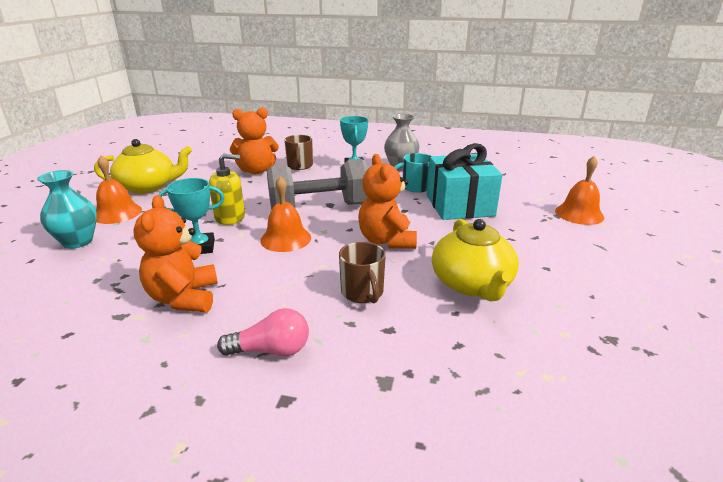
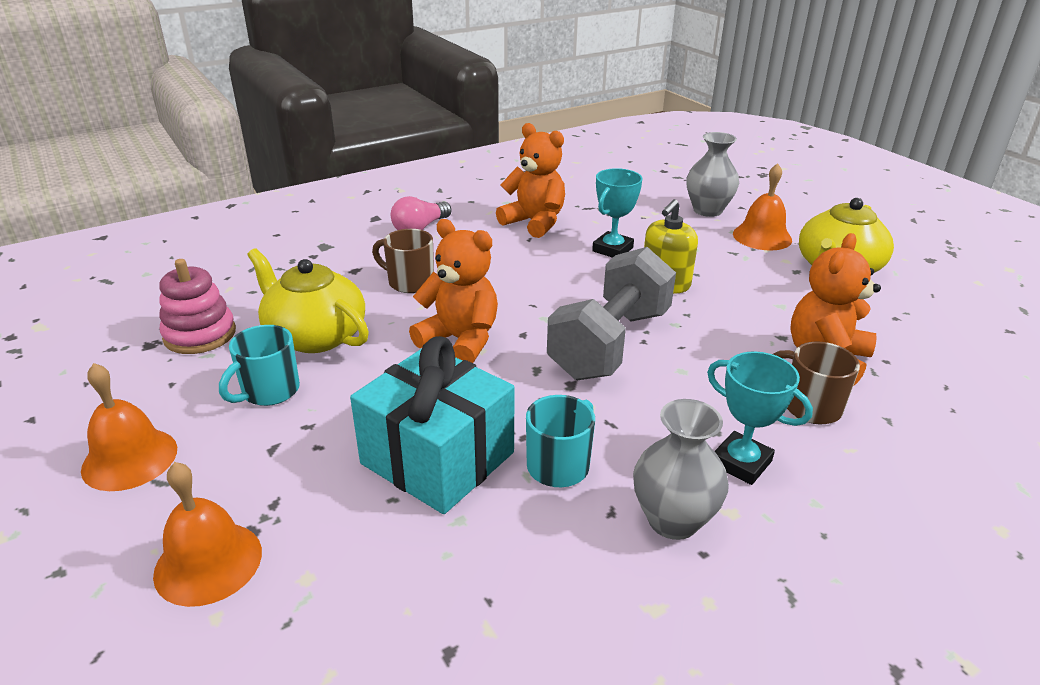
camera: 135 degrees right, 5 degrees up
(78, 241) = (707, 210): turquoise vase -> grey vase
(285, 239) = (562, 291): orange bell -> orange bell (130, 458)
(524, 262) = (269, 391): none -> turquoise mug
(563, 327) = (200, 335): none -> pink stacking toy

